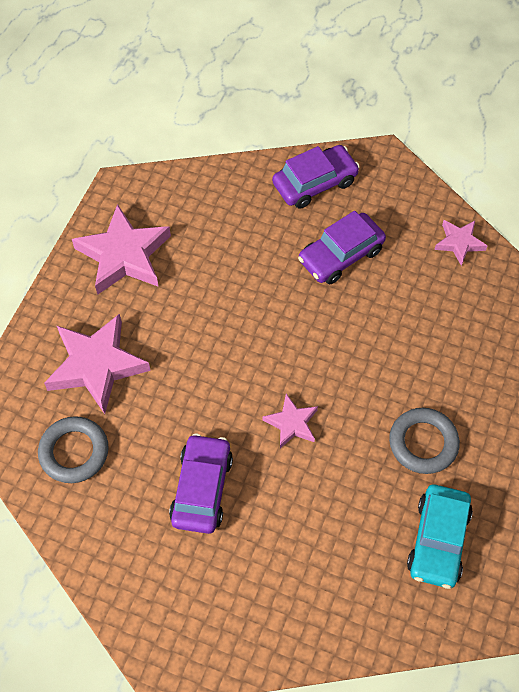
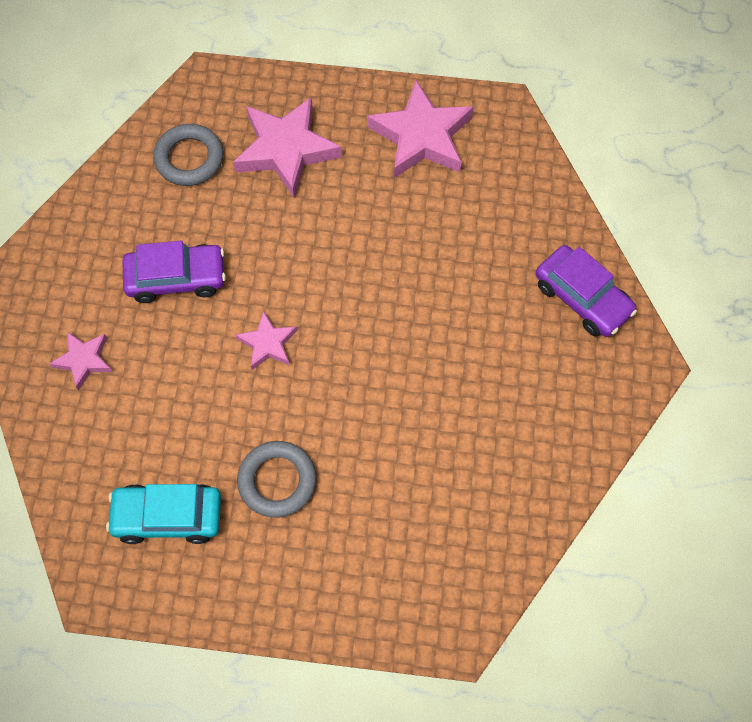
camera: 75 degrees right, 5 degrees up
(341, 255) = (492, 347): purple car -> none
(459, 243) = (553, 475): pink star -> pink star (84, 360)

